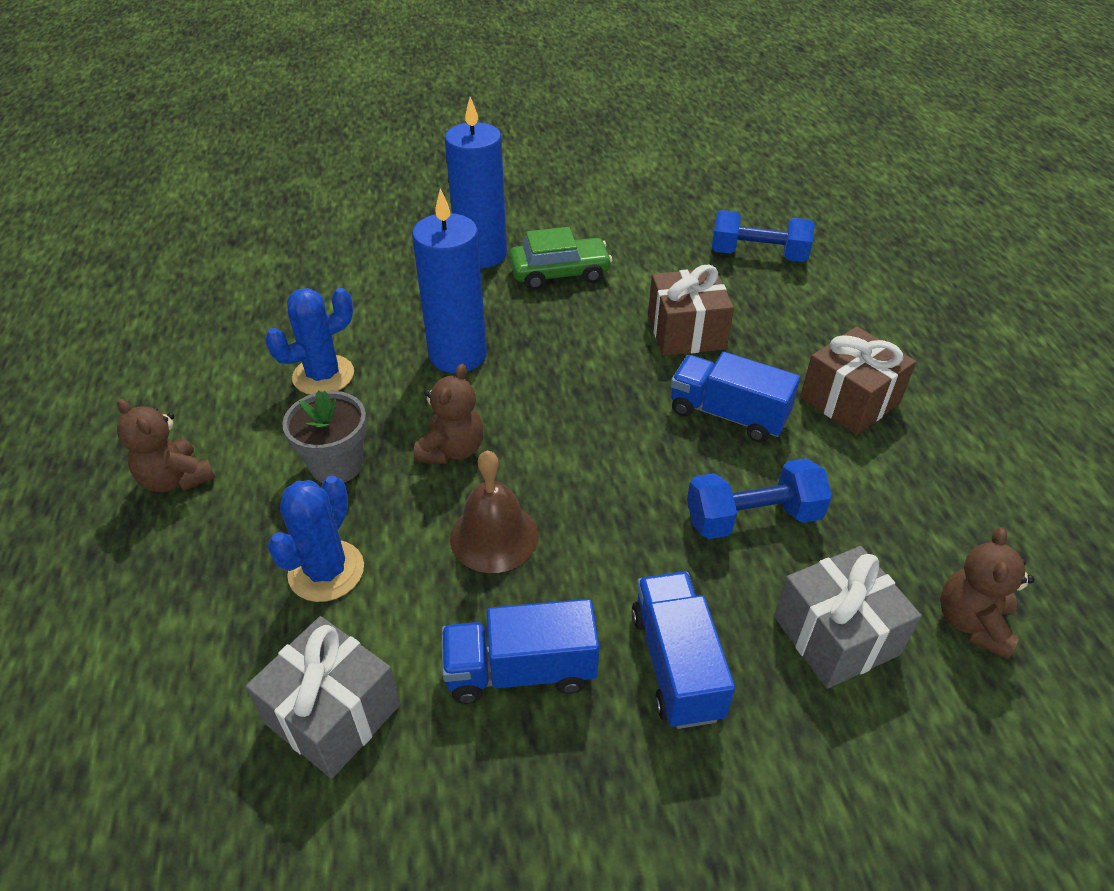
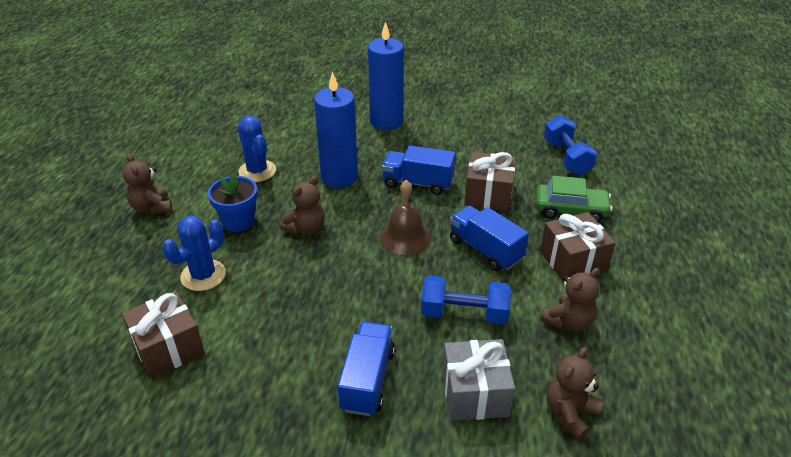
camera: 20 degrees right, 5 degrees down
(323, 375) = (257, 171): blue cactus -> blue cactus turned 75 degrees clockwise
(333, 714) = (168, 348): grey gift -> brown gift
(336, 465) = (238, 221): grey flower pot -> blue flower pot
(494, 536) = (303, 282): brown bell -> brown bell (405, 237)
(521, 670) = (278, 356): blue truck -> blue truck (417, 183)
(560, 273) = (428, 142): green car -> green car (570, 210)
(758, 255) = (566, 157): blue dumbbell -> blue dumbbell turned 45 degrees clockwise
(894, 490) = (568, 322): none -> brown teddy bear

